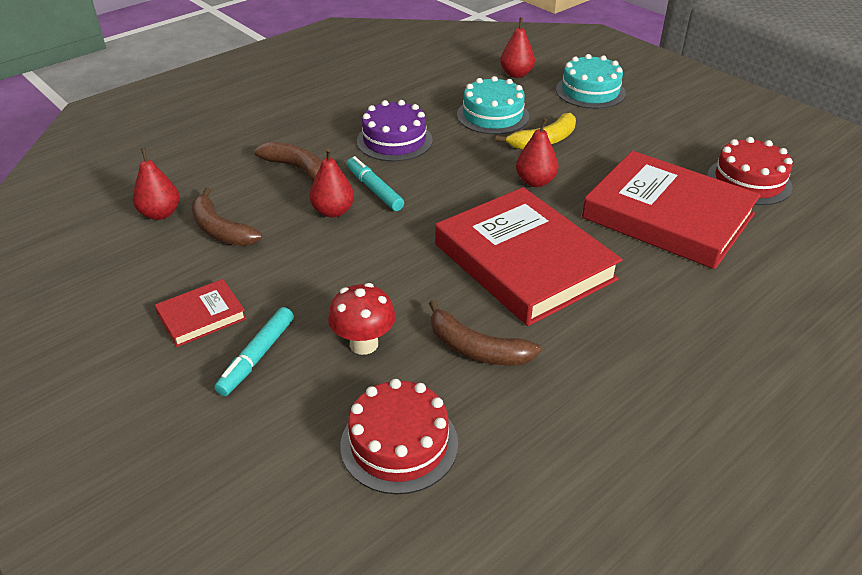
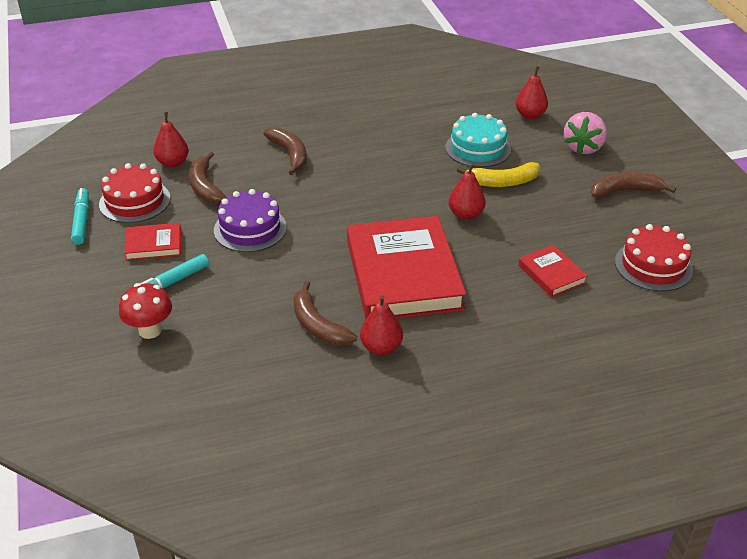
camera: 25 degrees right, 0 degrees up
(333, 211) = (292, 195): red pear -> red pear (381, 347)
(364, 344) = (244, 297): red mushroom -> red mushroom (150, 330)
(374, 190) = (335, 186): turquoise marker -> turquoise marker (81, 221)
(394, 141) = (380, 150): purple cake -> purple cake (250, 229)
(399, 444) = (220, 368): red cake -> red cake (135, 201)
(590, 91) = (583, 147): turquoise cake -> pink strawberry
(662, 120) = (625, 191): none -> brown banana
(667, 216) = (551, 274): red book -> red book, size x0.45

